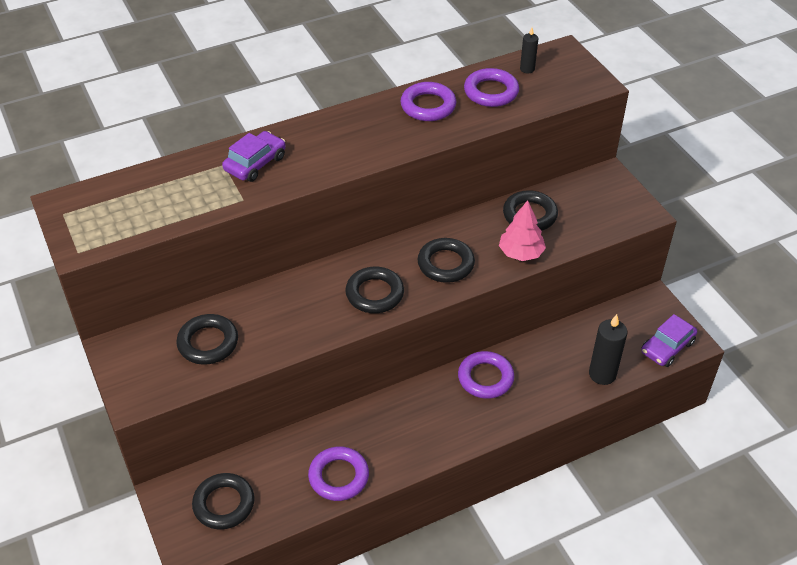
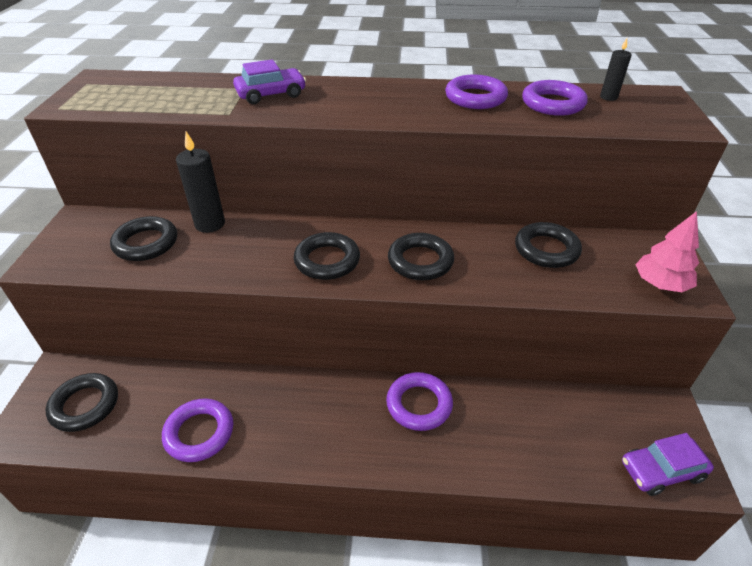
camera: 30 degrees right, 5 degrees down
(521, 253) = (510, 280): pink tree -> pink tree (660, 284)
(602, 374) = (557, 464): black candle -> black candle (210, 224)

